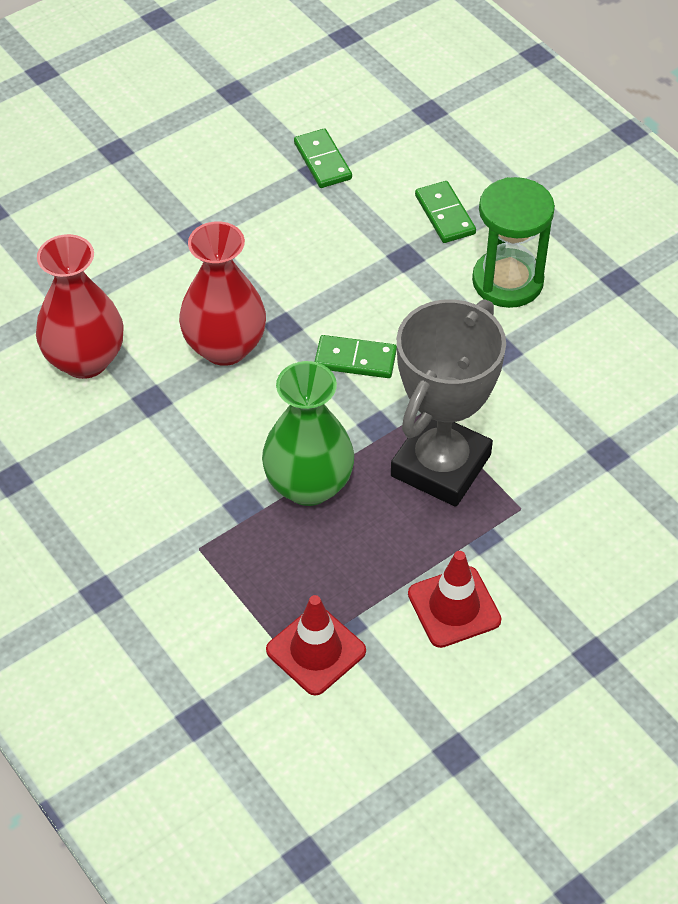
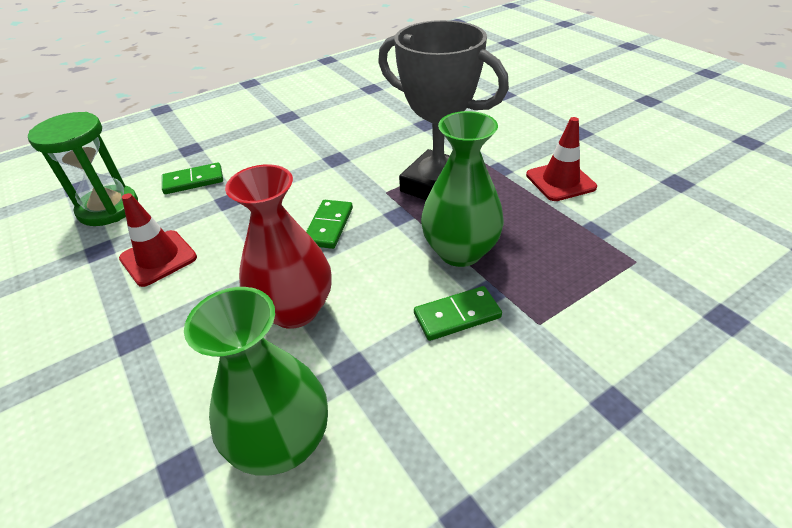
camera: 85 degrees left, 10 degrees down
(85, 360) = (282, 442): red vase -> green vase
(316, 650) = (623, 246): red traffic cone -> red traffic cone (158, 258)
(323, 161) = (89, 246): green domino -> green domino (457, 315)
(507, 281) = (272, 155): green hourglass -> green hourglass (108, 208)

